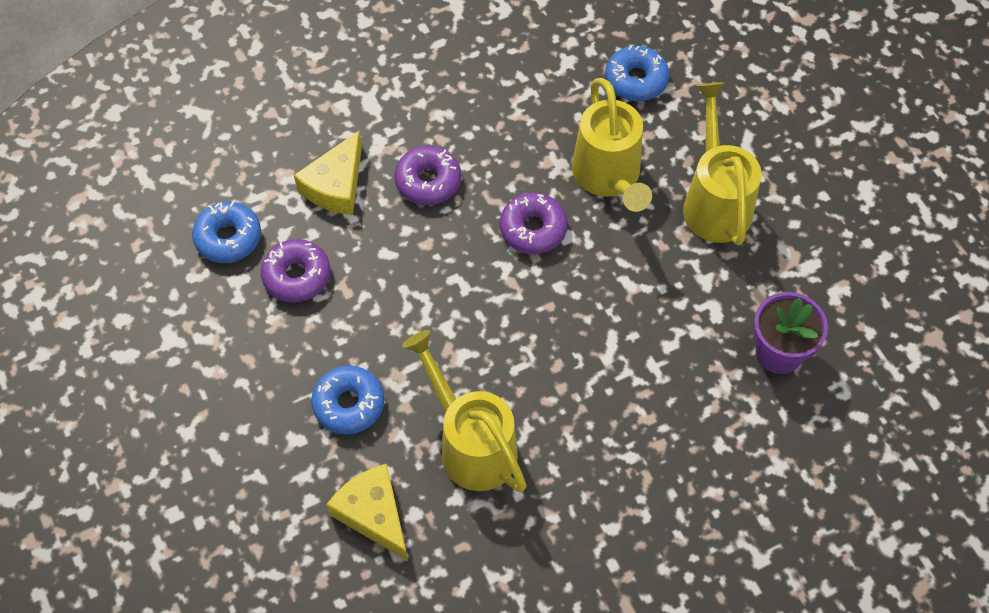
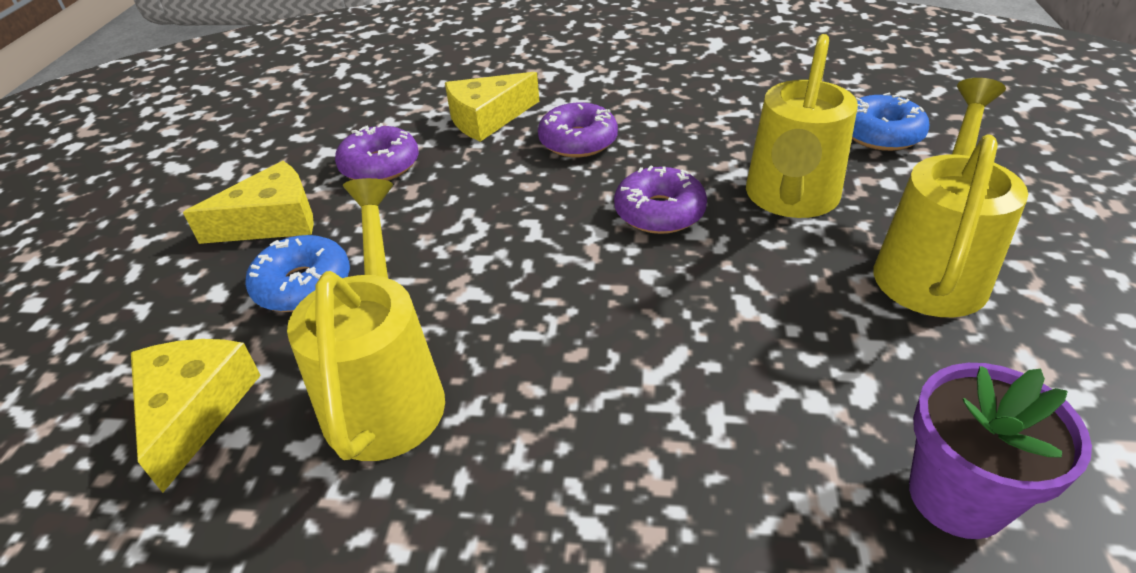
camera: 35 degrees right, 20 degrees down
(228, 238) = (356, 122): blue donut -> none
(269, 366) = (272, 221): none -> yellow cheese

